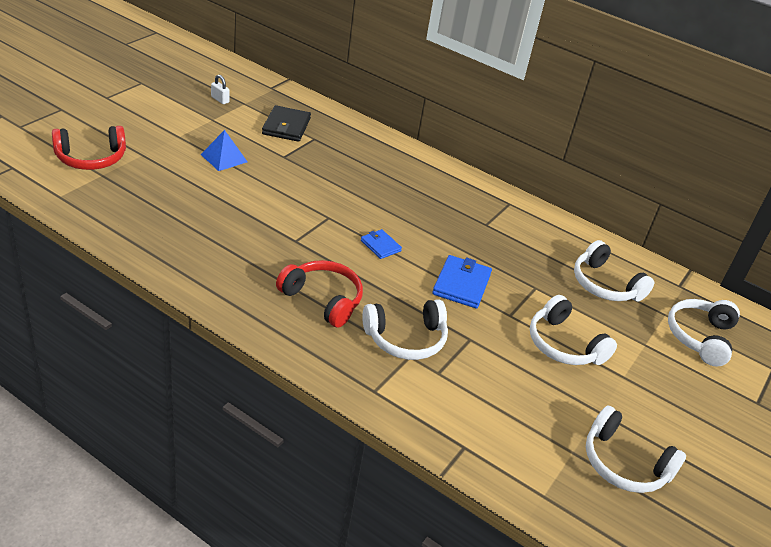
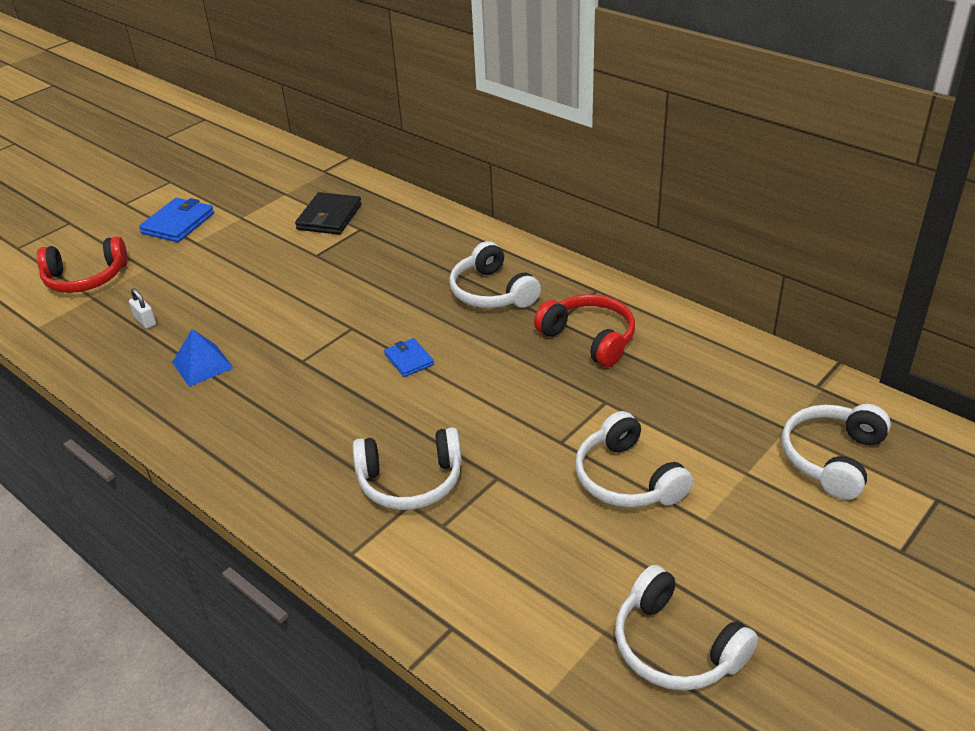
camera: 15 degrees right, 0 degrees up
(220, 99) = (257, 192): white padlock -> white padlock (145, 321)
(224, 158) = (242, 264): blue pyramid -> blue pyramid (202, 365)
(322, 299) = (315, 435): red headphones -> red headphones (589, 338)
(461, 284) = (504, 404): blue wallet -> blue wallet (178, 223)
(605, 284) = (706, 391): white headphones -> white headphones (492, 292)

